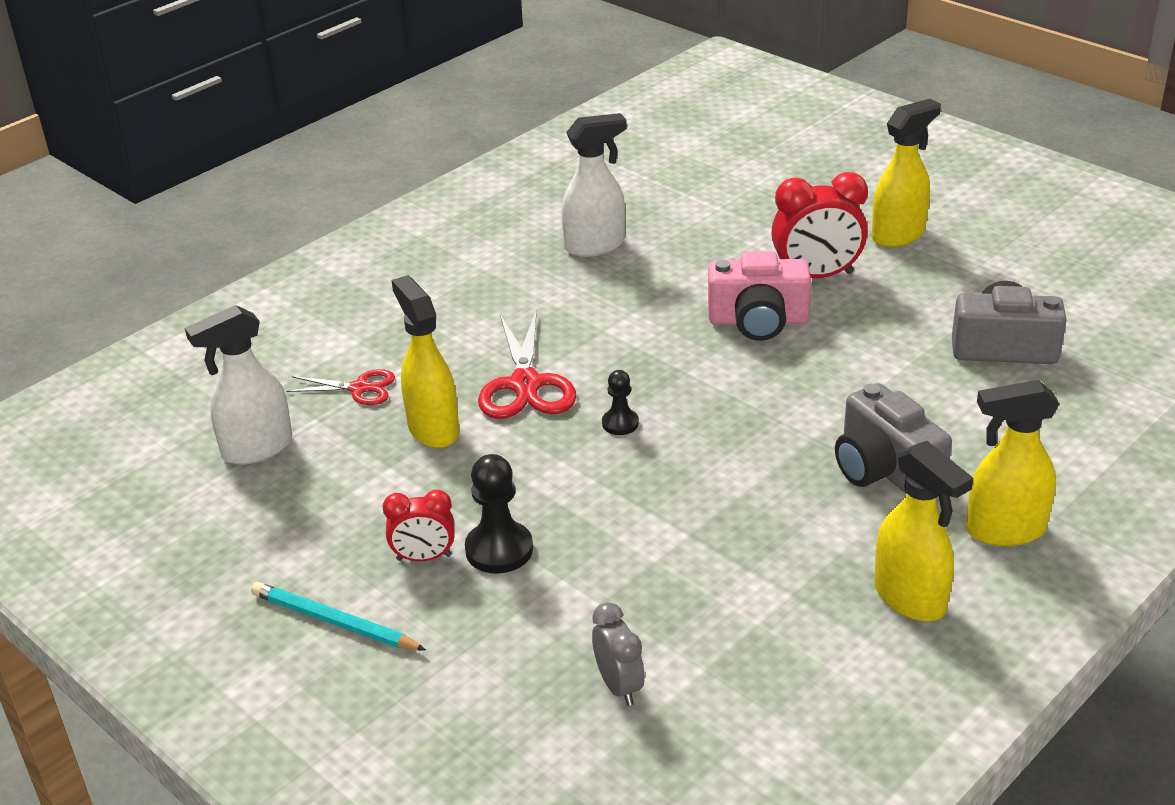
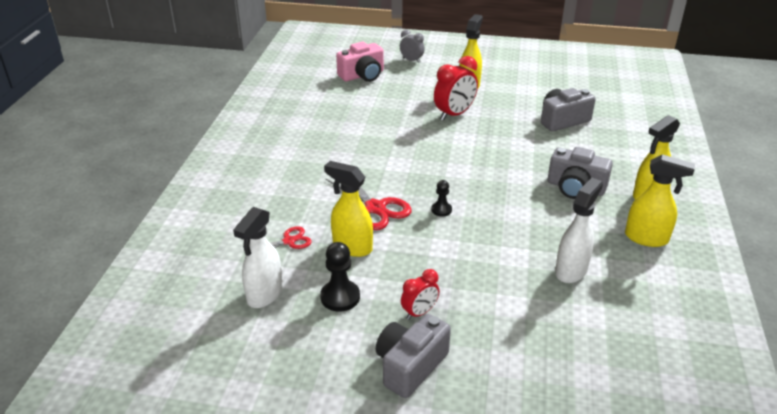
camera: 35 degrees left, 0 degrees up
(334, 622) = (410, 366): turquoise pencil -> grey camera
(499, 550) = (452, 292): black pawn -> black pawn (340, 297)
(595, 246) = (336, 131): white spray bottle -> white spray bottle (571, 270)
(619, 686) = (578, 331): grey clock -> grey clock (411, 60)
(758, 321) = (451, 142): pink camera -> pink camera (362, 75)

